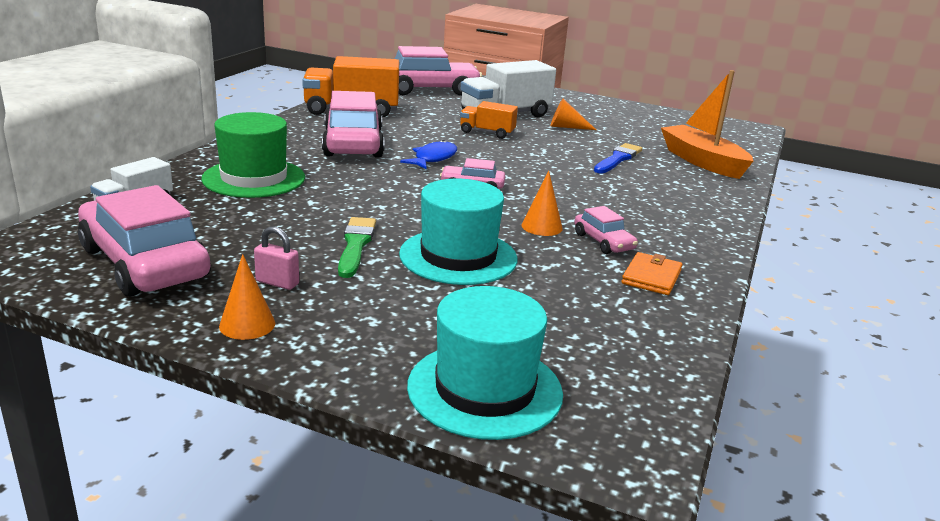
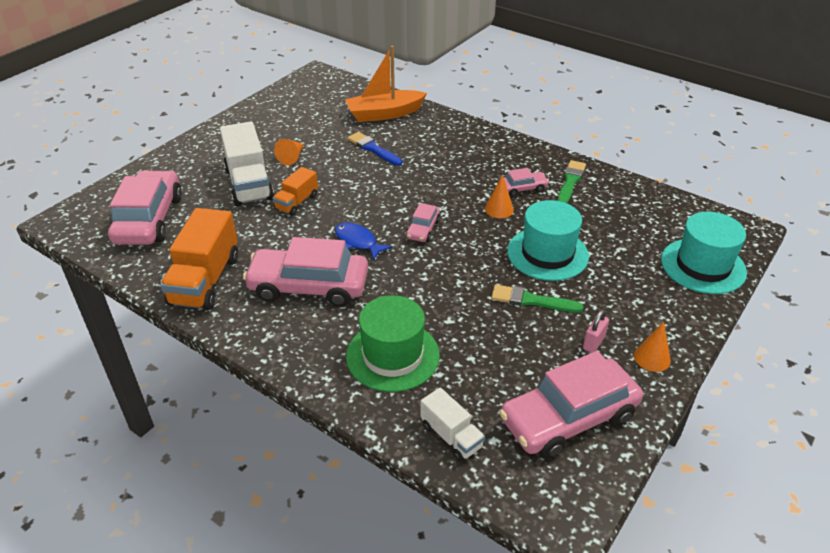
camera: 75 degrees left, 15 degrees up
(651, 277) = (570, 181): orange wallet -> green brush

